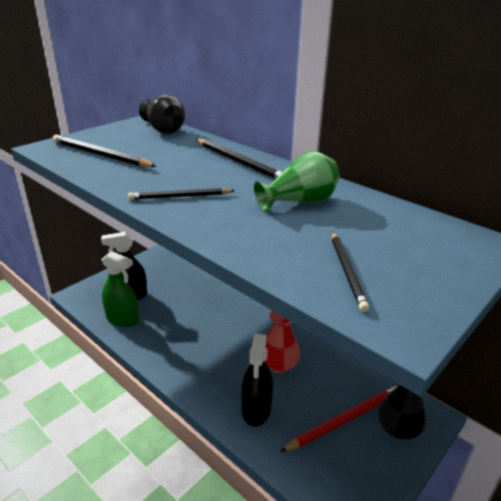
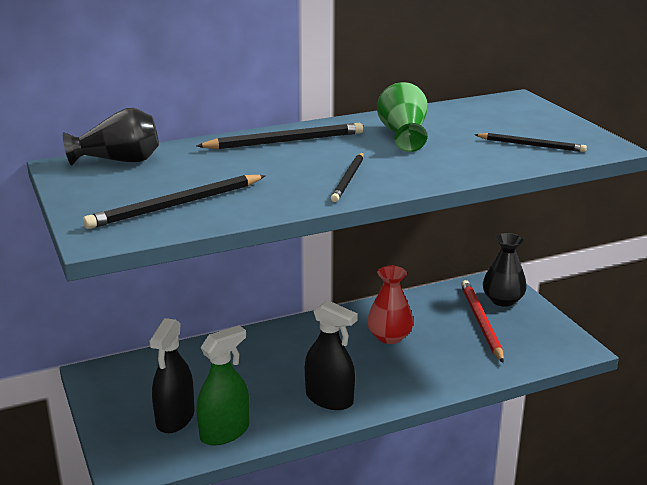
camera: 65 degrees left, 5 degrees down
(256, 409) = (442, 366): black spray bottle -> black spray bottle (329, 399)

